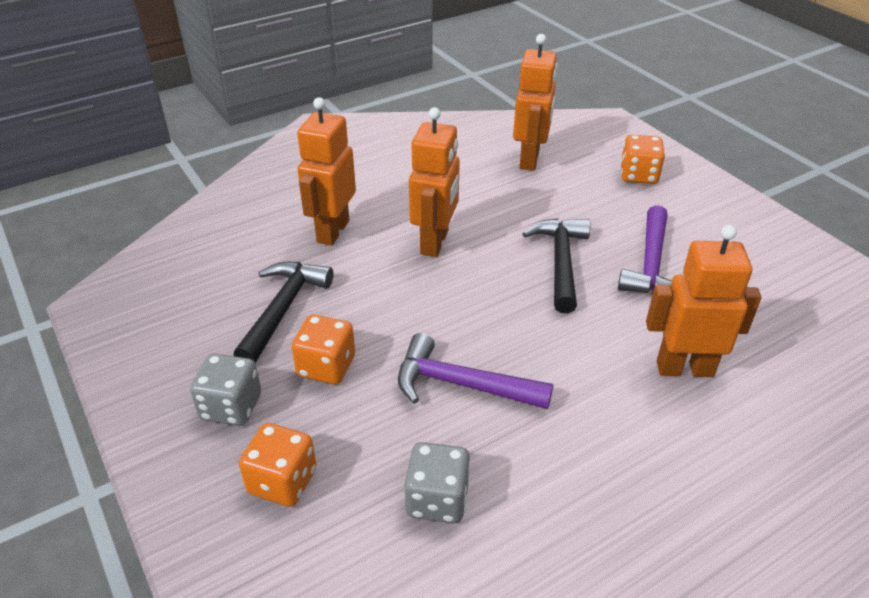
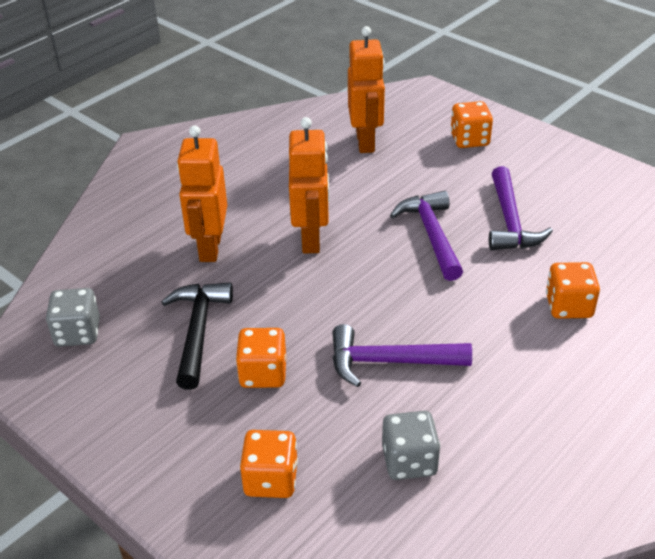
camera: 15 degrees left, 0 degrees up
(231, 407) = (193, 428): grey dice -> grey dice (78, 333)
(561, 262) = (432, 235): black hammer -> purple hammer
(684, 368) = (568, 306): orange robot -> orange dice

